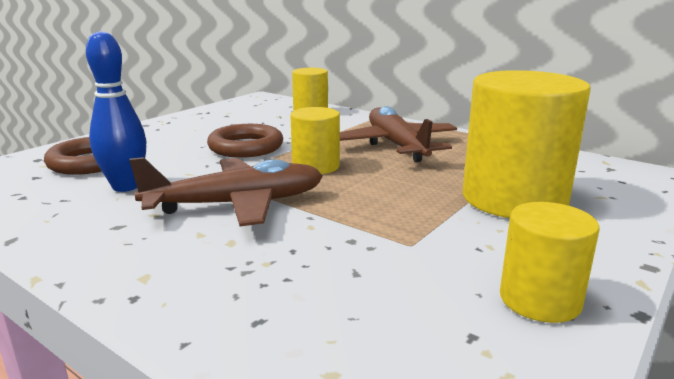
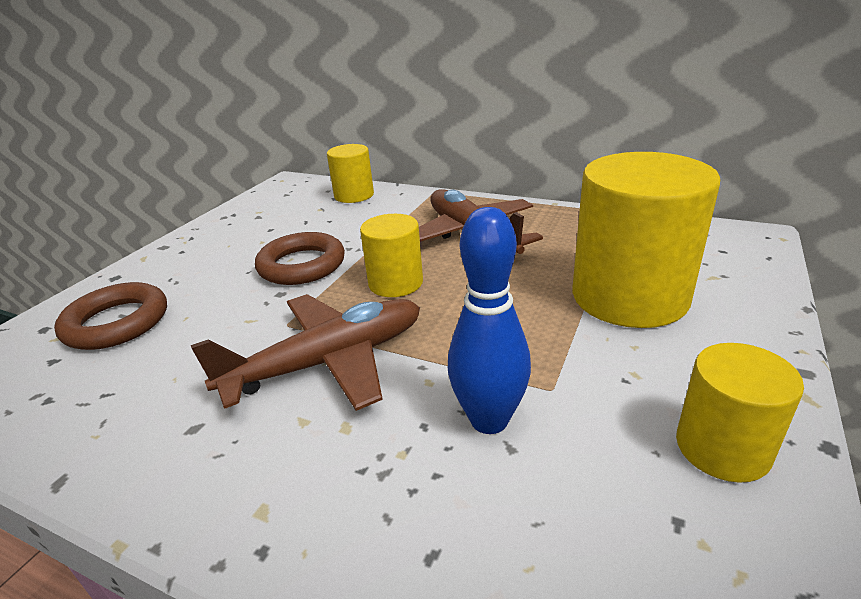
camera: 10 degrees left, 10 degrees up
(125, 187) = (178, 357): blue bowling pin -> blue bowling pin (489, 420)

